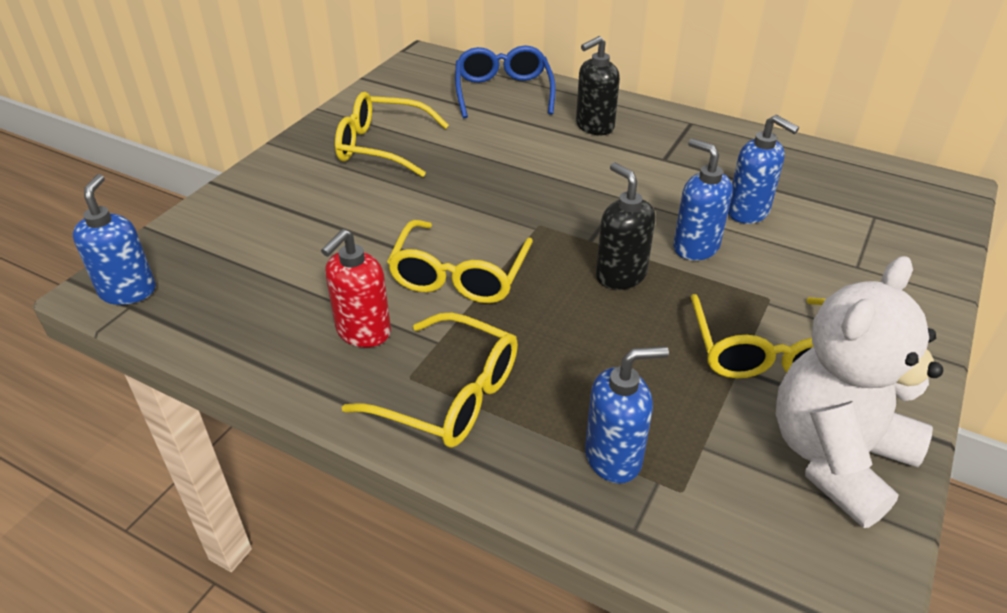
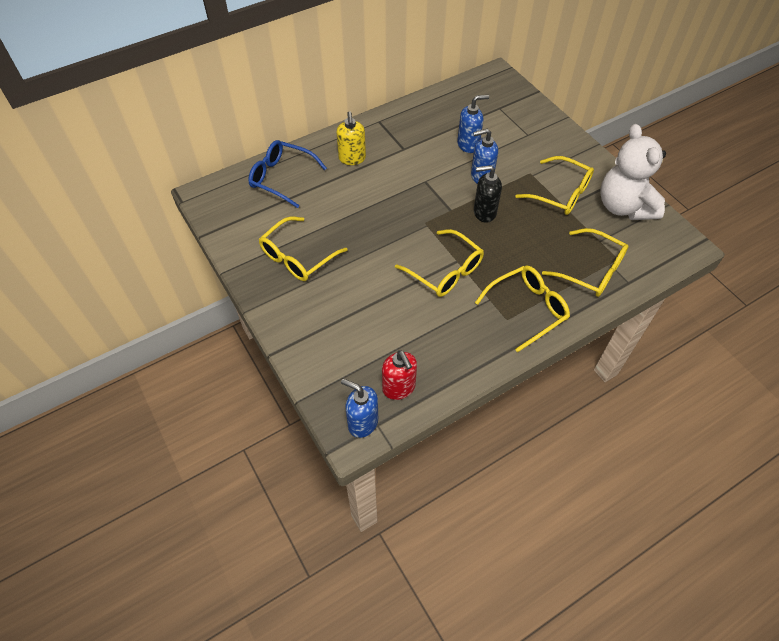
camera: 60 degrees left, 15 degrees up
(363, 332) = (465, 325): red soap dispenser -> red soap dispenser (399, 388)
(594, 126) = (352, 158): black soap dispenser -> yellow soap dispenser
(614, 457) = (591, 270): blue soap dispenser -> yellow glasses

